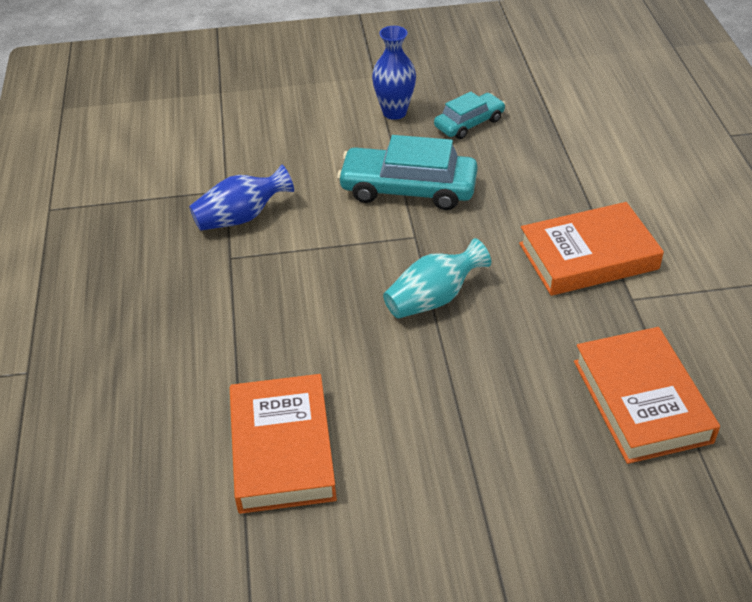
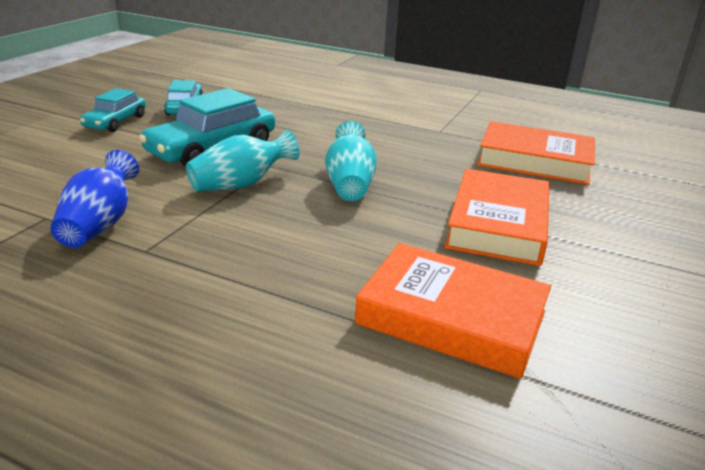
camera: 60 degrees left, 15 degrees down
(365, 242) = (241, 184): none -> turquoise vase
(394, 112) = (115, 122): blue vase -> turquoise car
(588, 256) = (382, 127): orange book -> orange book (498, 224)

